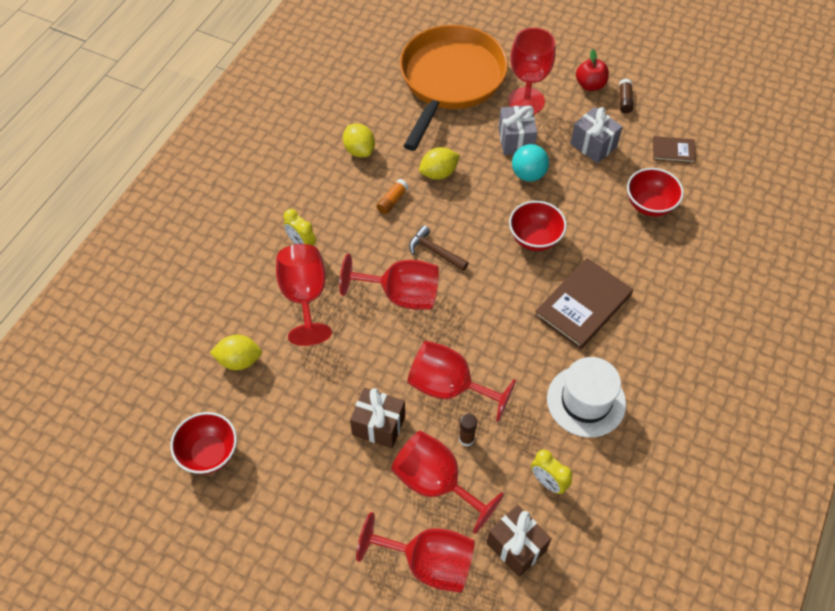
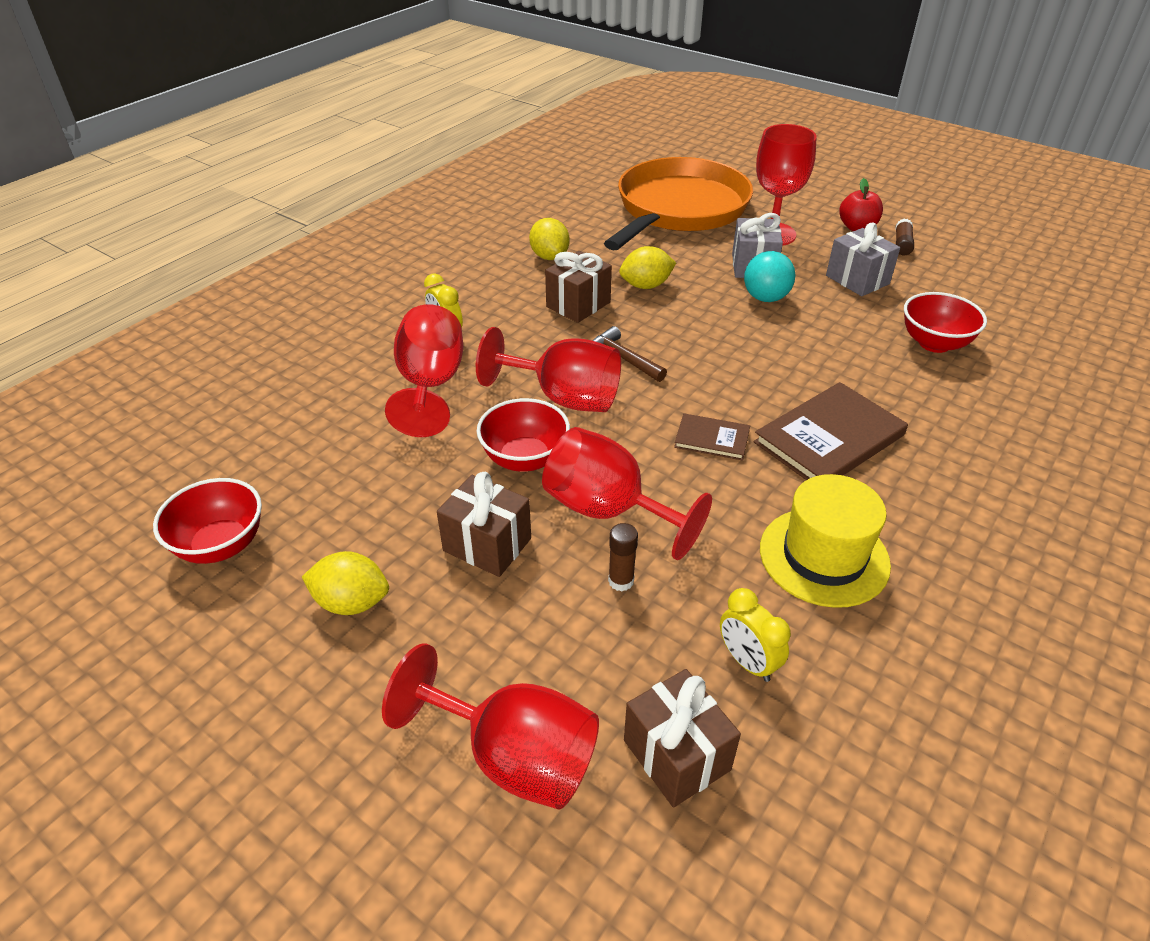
camera: 10 degrees right, 15 degrees down
(239, 360) = (313, 442): yellow lemon -> yellow lemon (351, 602)
(392, 201) = (578, 305): orange glue stick -> brown gift
(436, 483) = (557, 635): red goblet -> none
(535, 238) = (766, 360): red bowl -> red bowl (525, 459)
(586, 401) = (824, 556): white hat -> yellow hat
(673, 151) = (968, 295): brown book -> brown book (712, 439)

